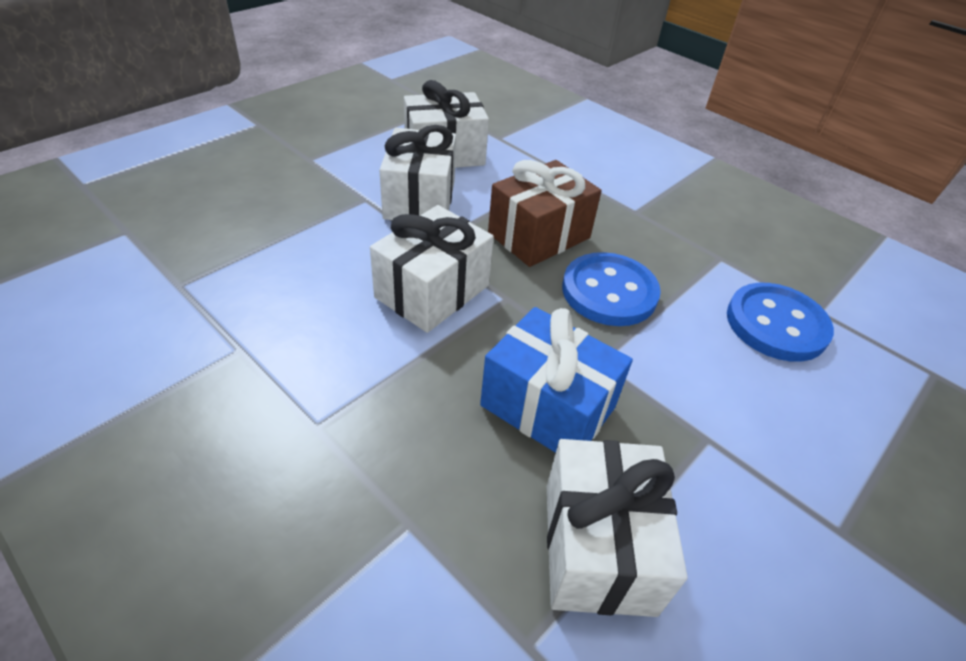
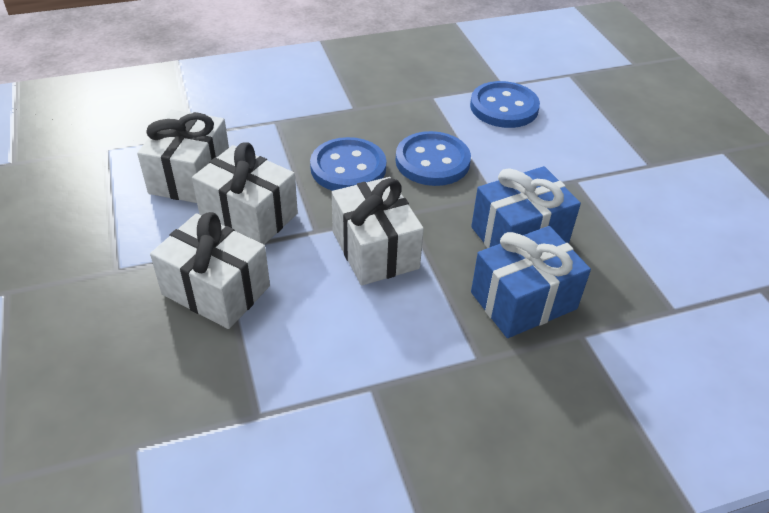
camera: 60 degrees left, 0 degrees up
(434, 442) = (523, 300): none -> blue gift
(539, 235) = (348, 168): brown gift -> blue button
(598, 546) = (627, 257): white gift -> white gift (216, 290)

